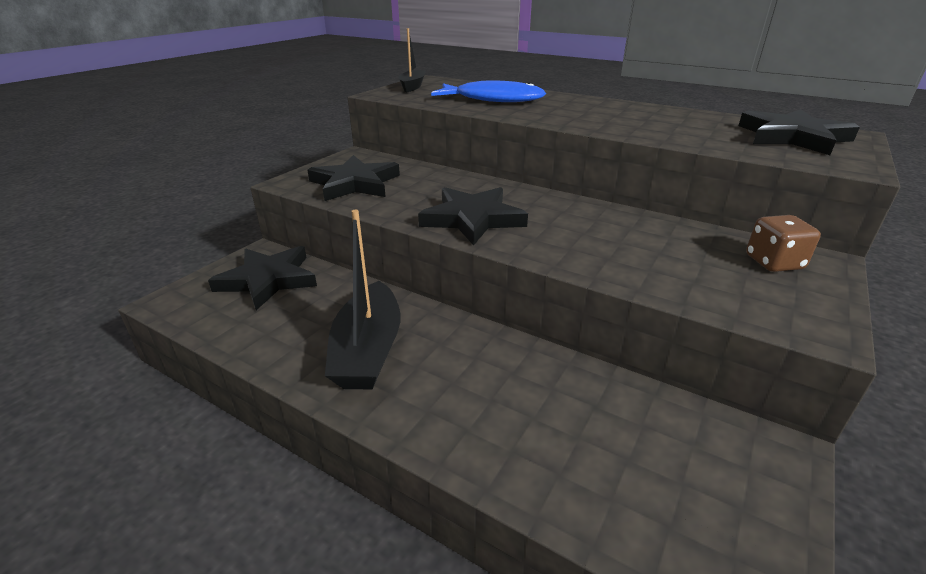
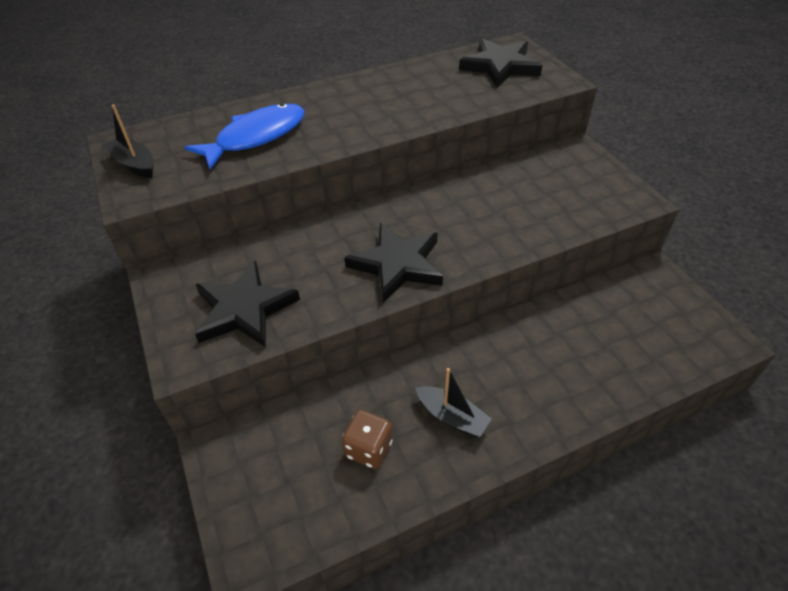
camera: 55 degrees left, 15 degrees up
(268, 280) = (280, 455): black star -> none
(368, 350) = (452, 417): black boat -> black boat, size x0.60
(773, 262) = (569, 168): brown dice -> brown dice (368, 449)

